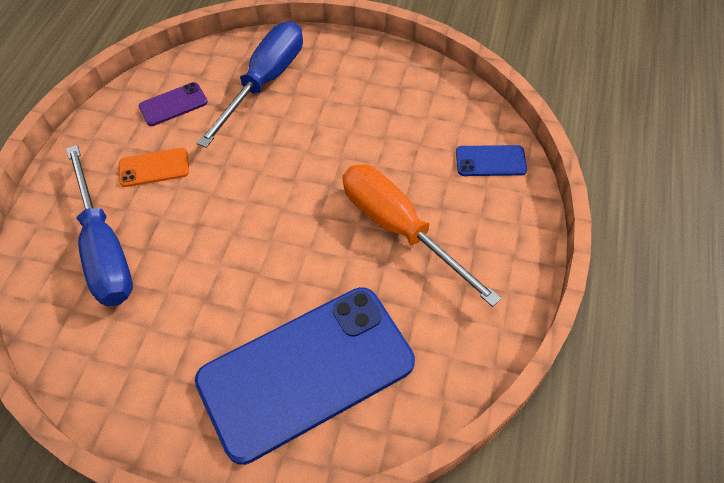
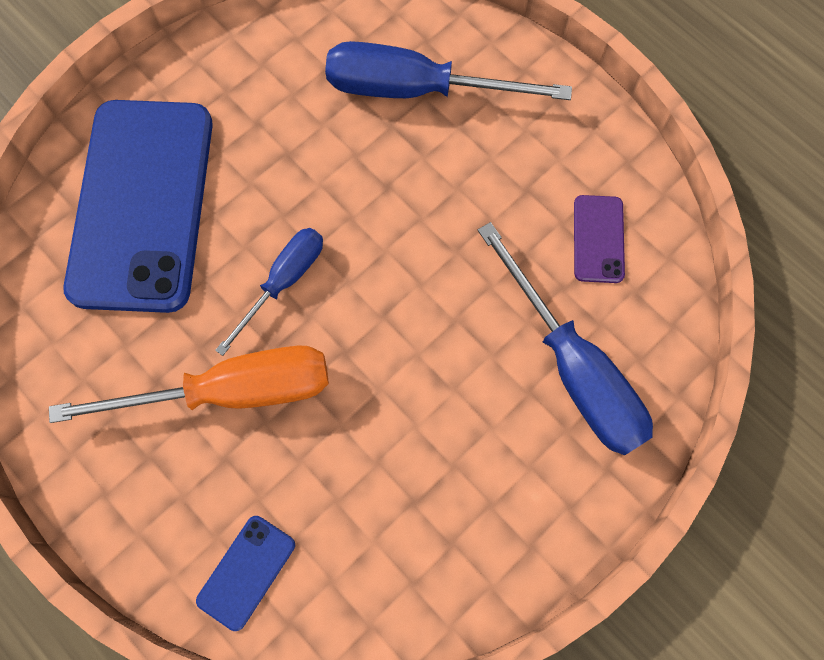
camera: 120 degrees right, 15 degrees up
(154, 168) = (501, 177): orange phone -> none
(306, 243) = (284, 282): none -> blue screwdriver

